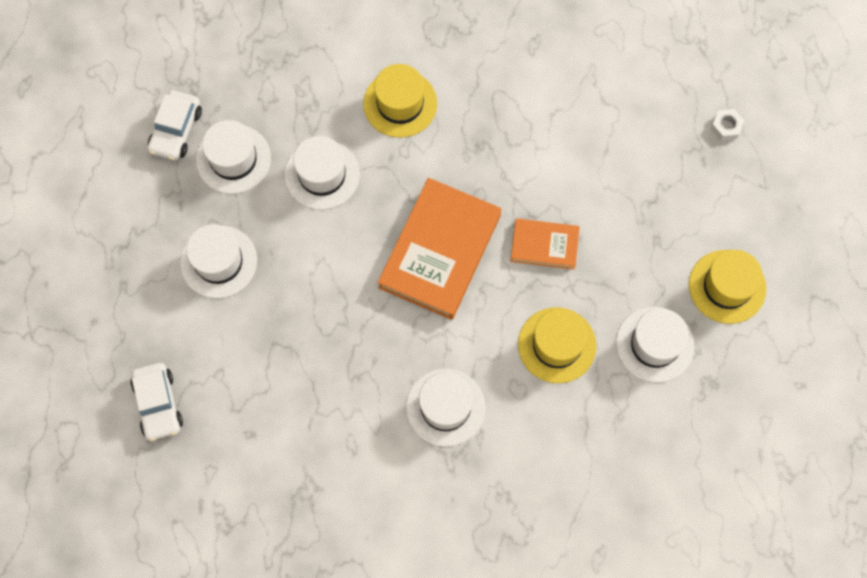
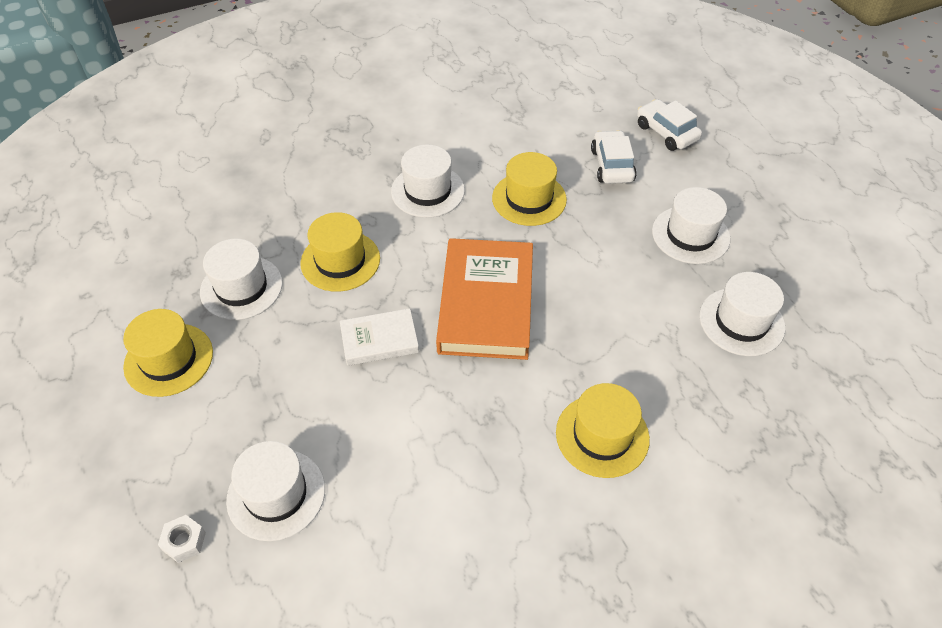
camera: 160 degrees right, 20 degrees down
(176, 130) = (818, 330): white car -> white car (612, 165)
(322, 174) = (643, 335): white hat -> white hat (276, 494)
(348, 360) = (529, 199): none -> yellow hat
(544, 245) = (379, 340): orange book -> white book

